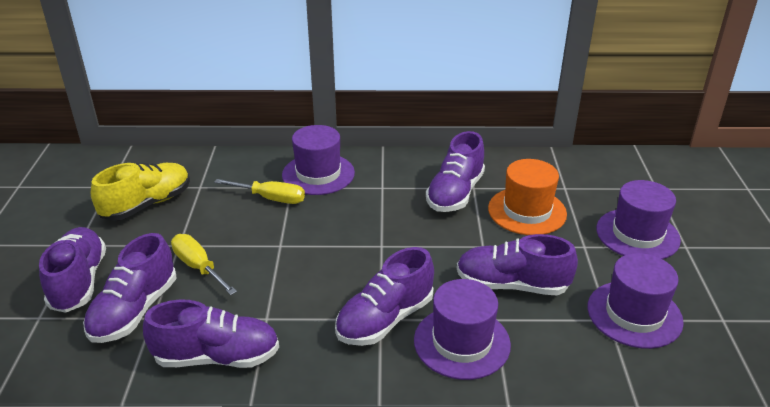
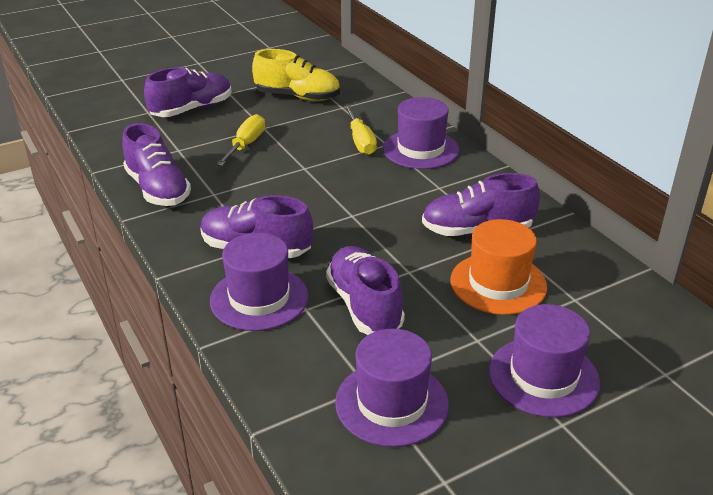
camera: 60 degrees right, 0 degrees up
(134, 310) = (180, 140): purple shoe -> none

